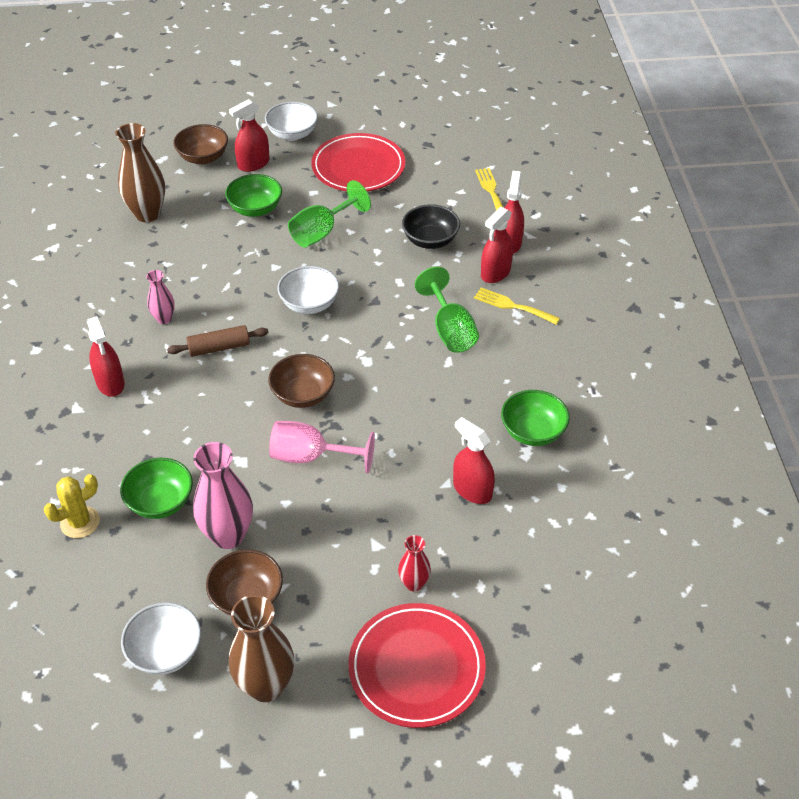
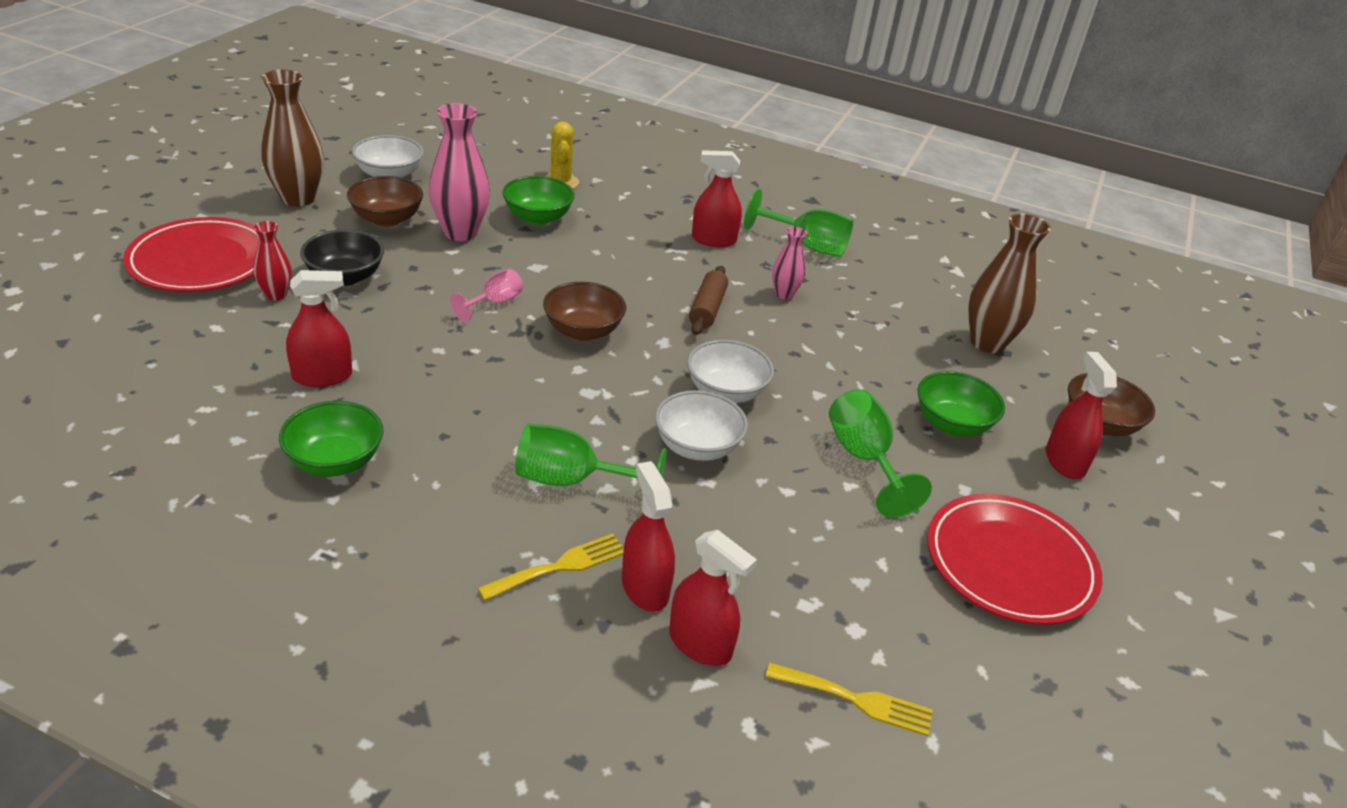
camera: 115 degrees right, 10 degrees down
(76, 331) = (806, 245): none -> green goblet
(292, 134) = (1135, 530): white bowl -> white bowl (697, 447)
(310, 457) = (494, 303): pink goblet -> pink goblet, size x0.62
(430, 240) = (773, 555): black bowl -> black bowl (345, 277)

